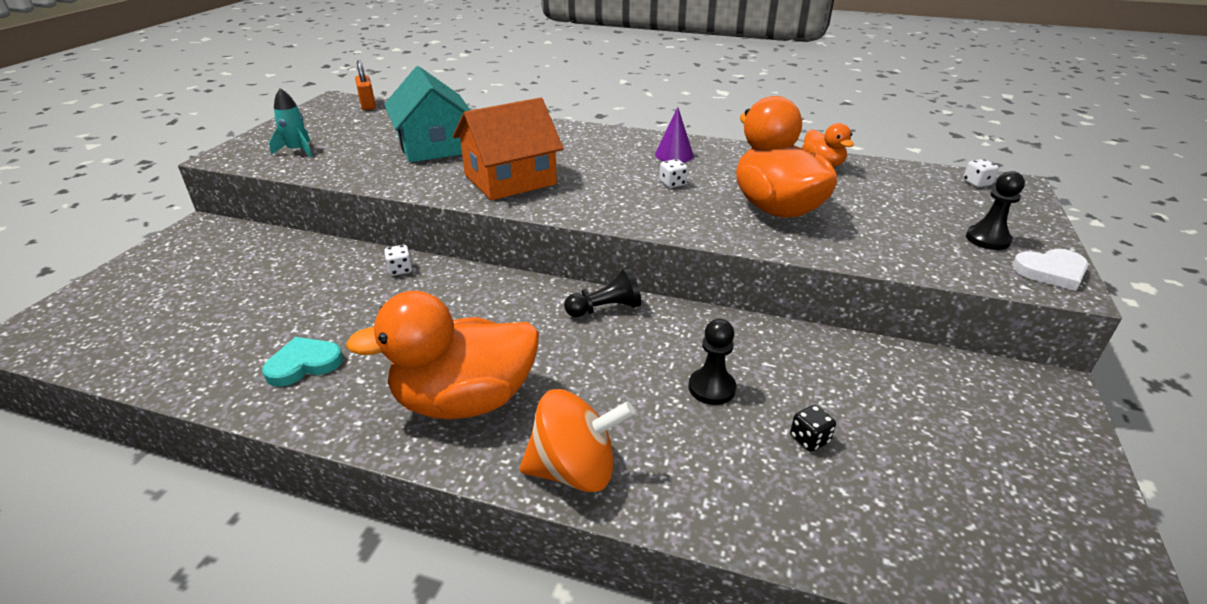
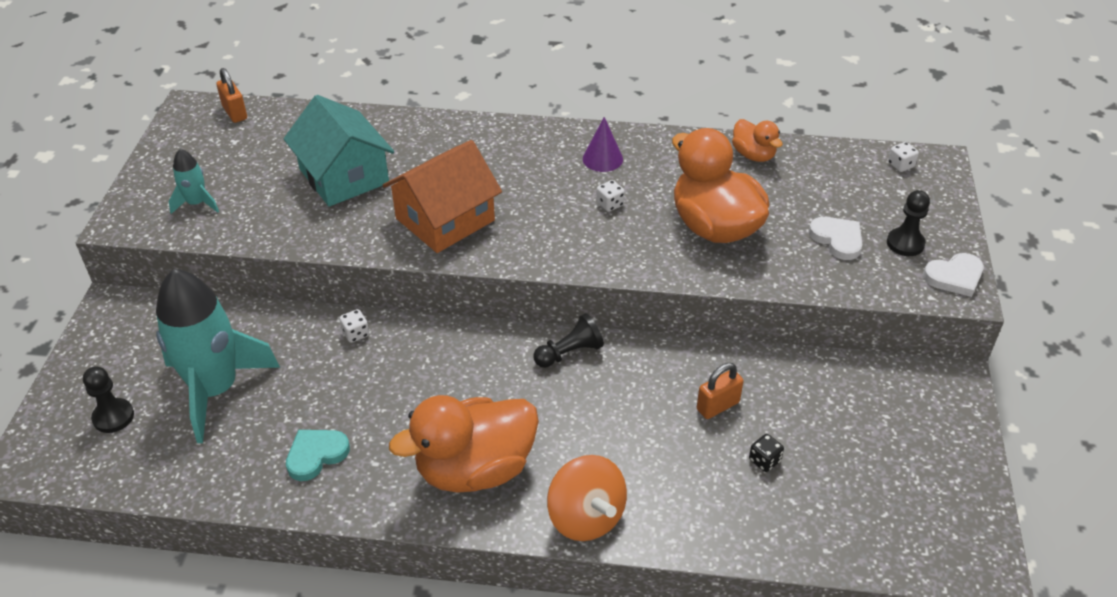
camera: 10 degrees left, 10 degrees up
(243, 297) = (215, 390): none -> turquoise rocket
(575, 470) = (586, 517): orange spinning top -> orange spinning top turned 75 degrees clockwise
(711, 388) = (680, 424): black pawn -> black pawn (113, 417)
(759, 376) = (717, 406): none -> orange padlock
(909, 229) = (837, 239): none -> white heart

